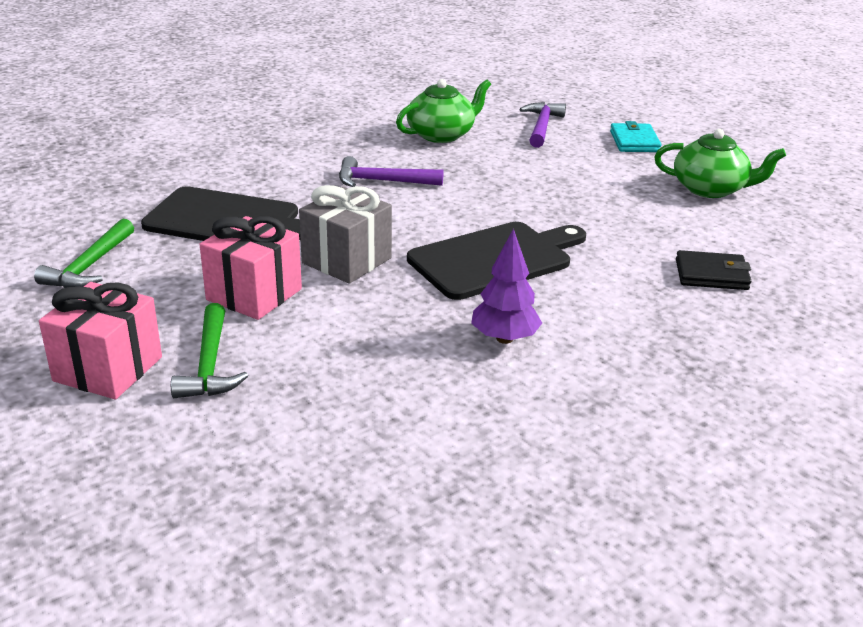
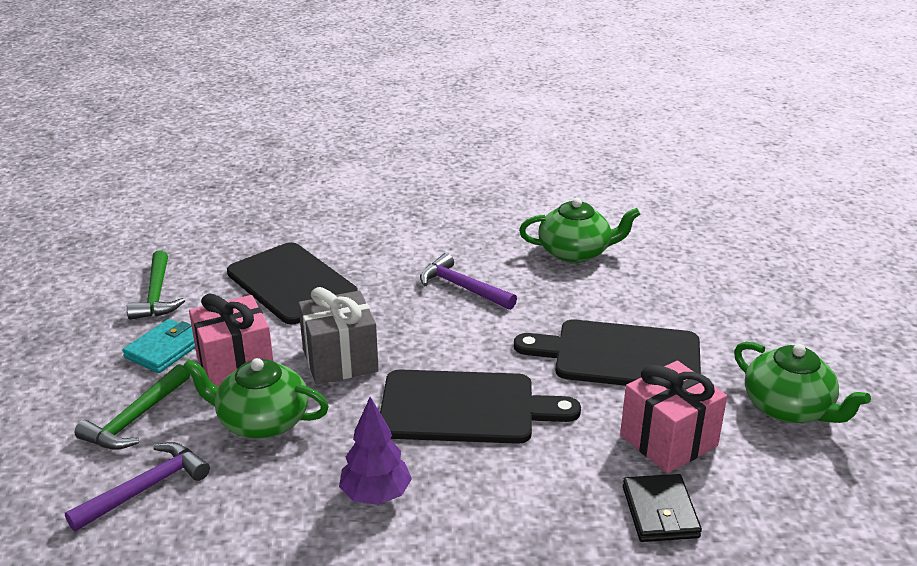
camera: 35 degrees right, 0 degrees up
(90, 266) = (157, 295): green hammer -> green hammer turned 60 degrees counterclockwise
(108, 369) = (71, 393): pink gift -> pink gift (668, 440)
(336, 324) = (261, 421): none -> green teapot
(541, 126) = (688, 272): purple hammer -> purple hammer (146, 488)
(563, 192) = (619, 356): none -> black cutting board
(634, 141) = (770, 320): turquoise wallet -> turquoise wallet (164, 349)
(711, 275) = (660, 512): black wallet -> black wallet turned 45 degrees clockwise

